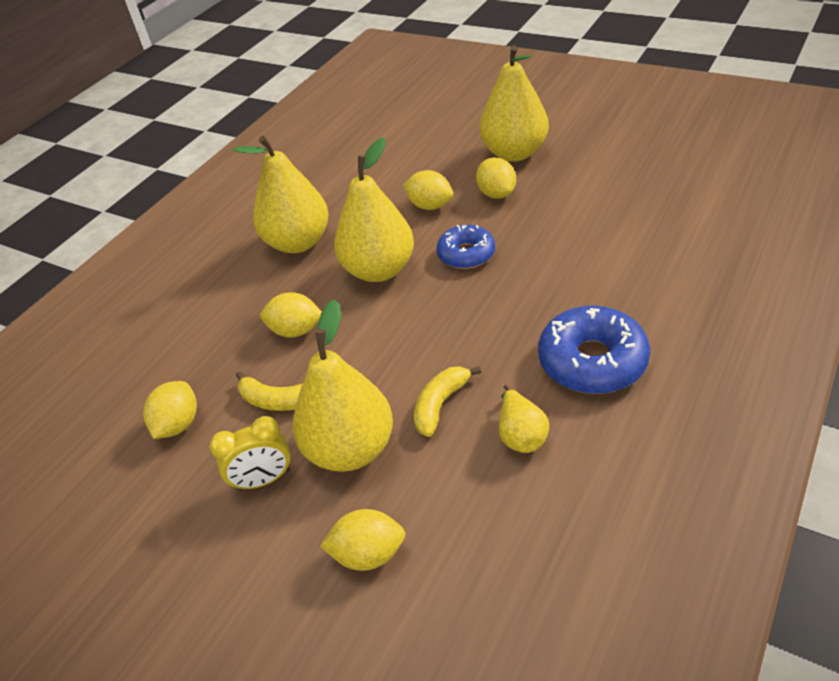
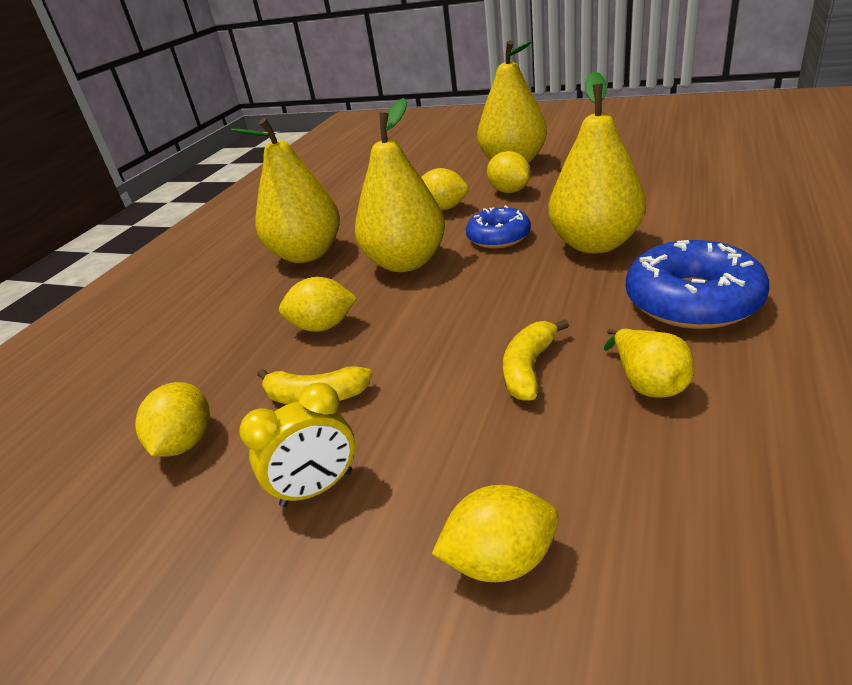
camera: 10 degrees left, 10 degrees down
(350, 449) = (429, 433): yellow pear -> yellow pear (595, 244)

